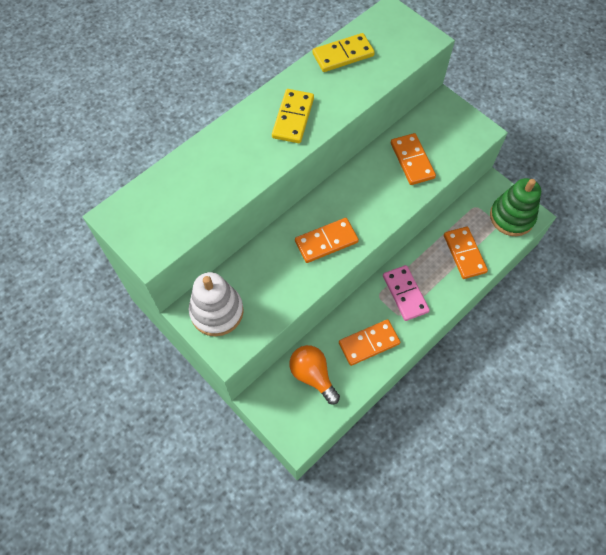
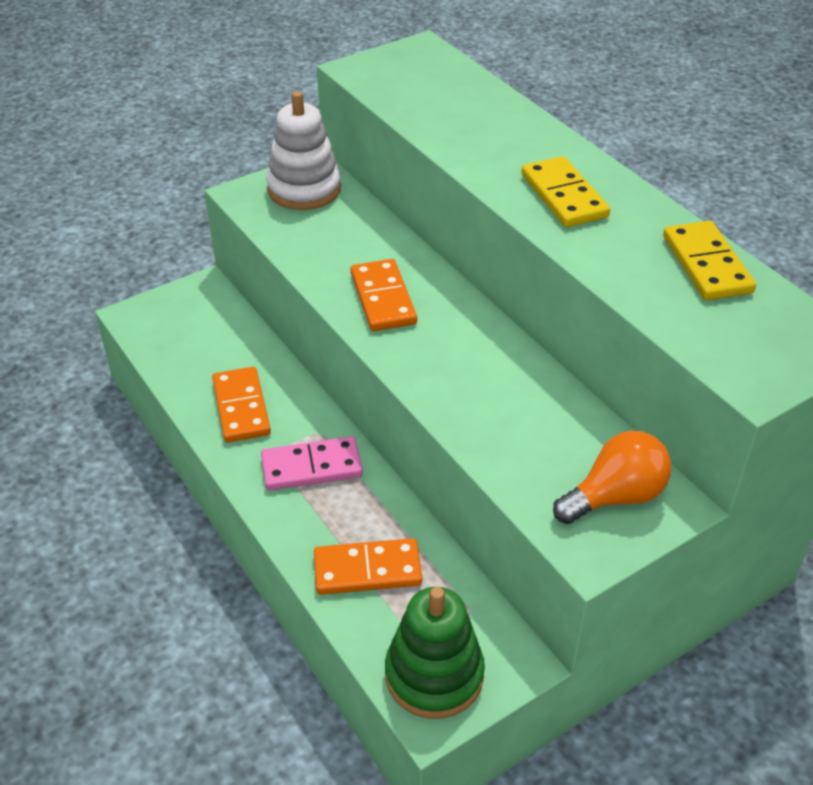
camera: 100 degrees right, 20 degrees down
(293, 118) = (563, 196): yellow domino -> yellow domino turned 45 degrees clockwise
(313, 375) = (216, 340): orange light bulb -> orange light bulb (615, 496)
(412, 160) = (527, 427): orange domino -> none

